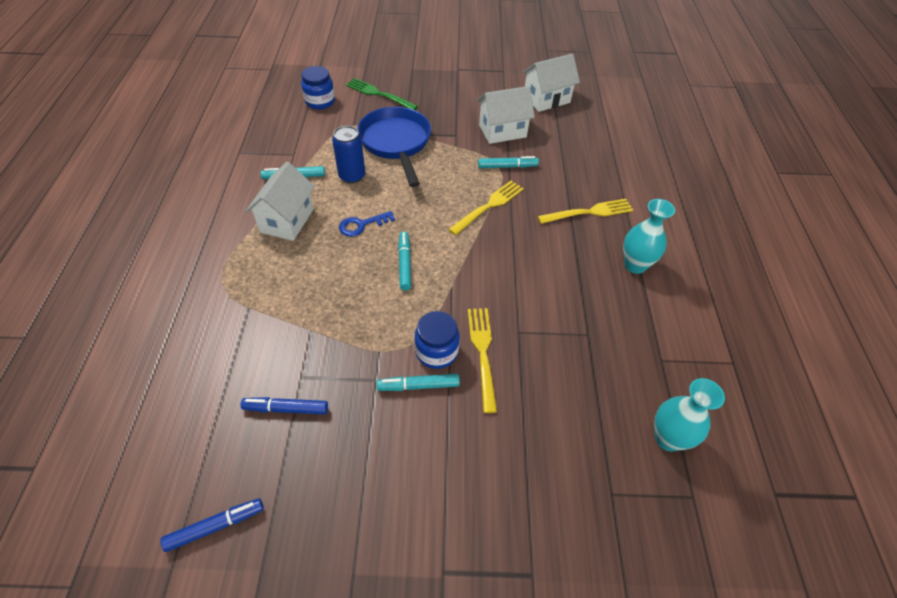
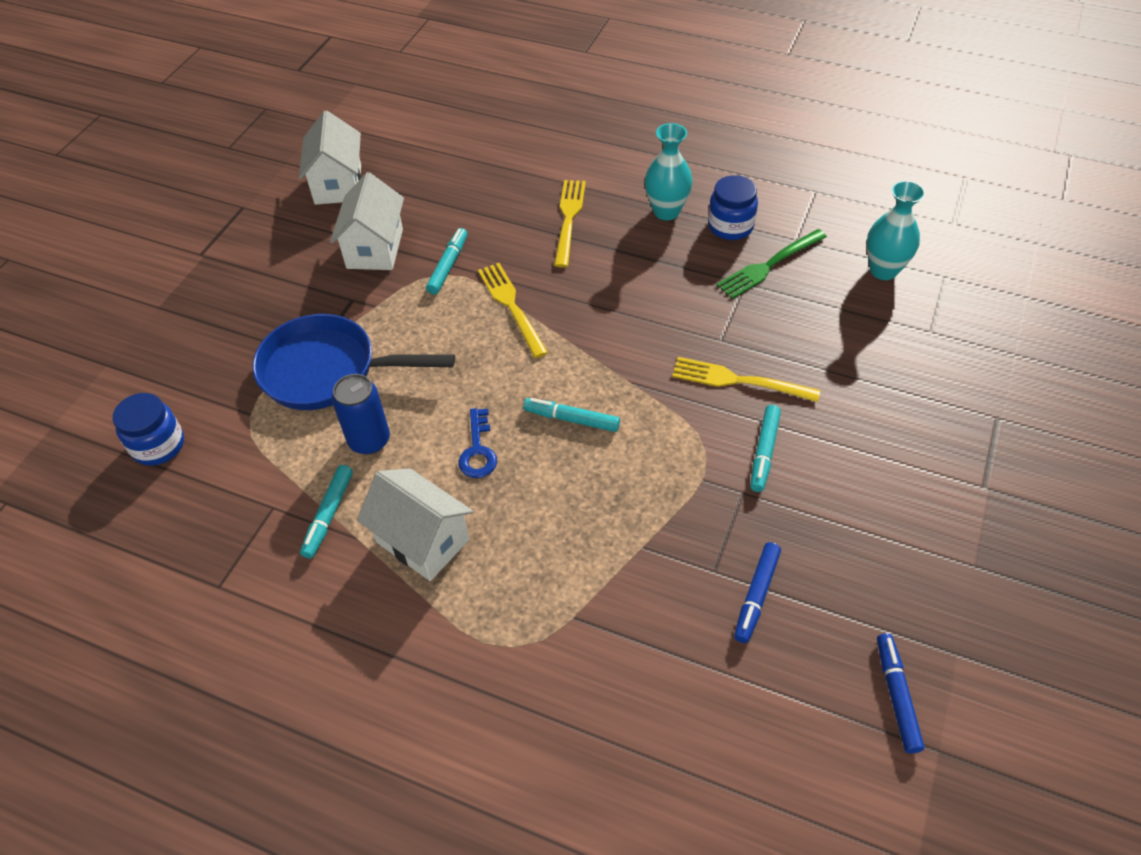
camera: 65 degrees left, 0 degrees up
(379, 94) = (194, 364): green fork -> green fork (769, 265)
(436, 351) = (722, 423): blue jar -> blue jar (730, 226)

